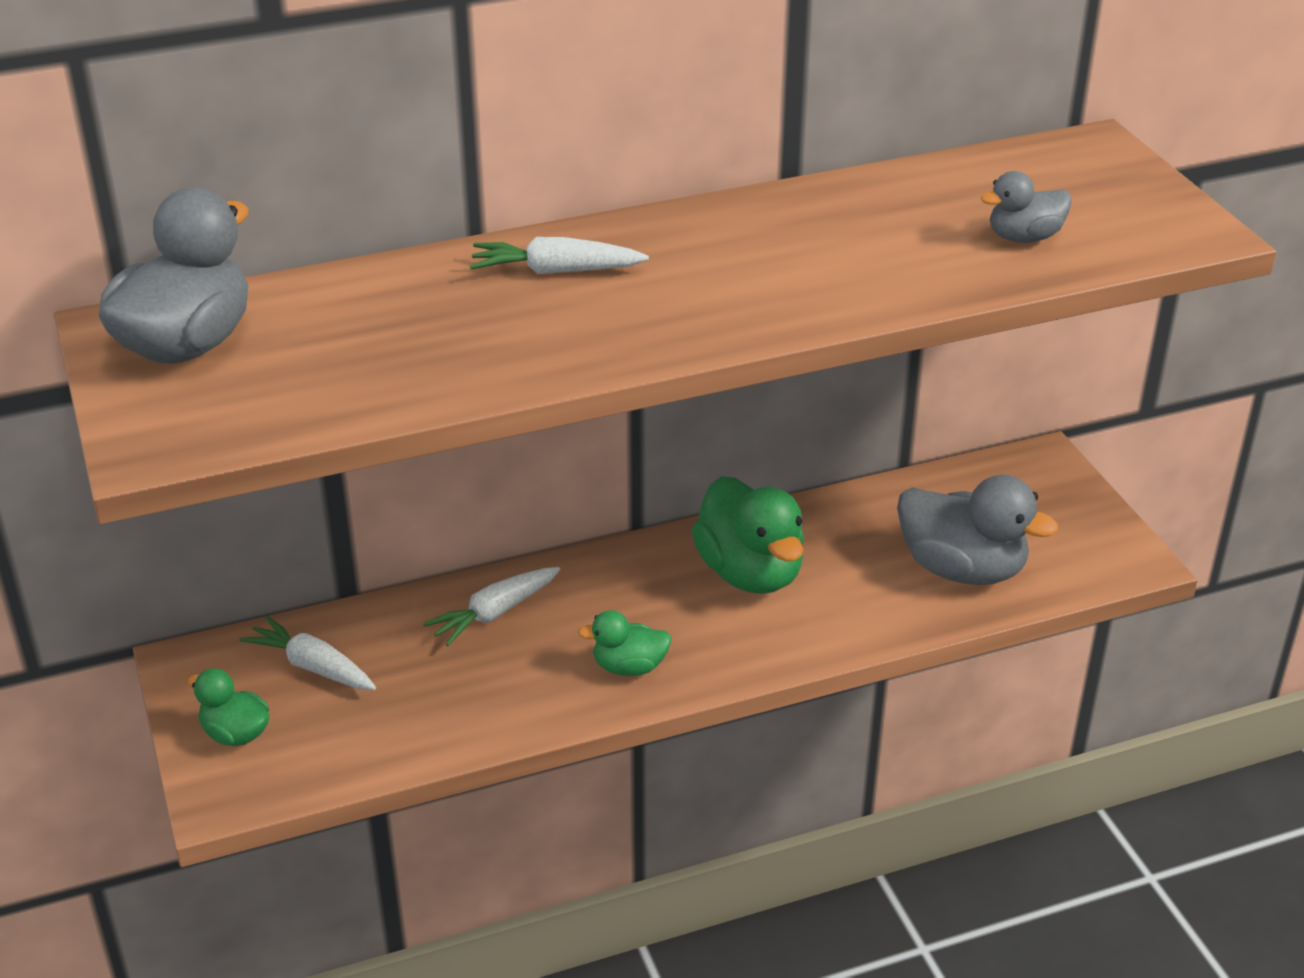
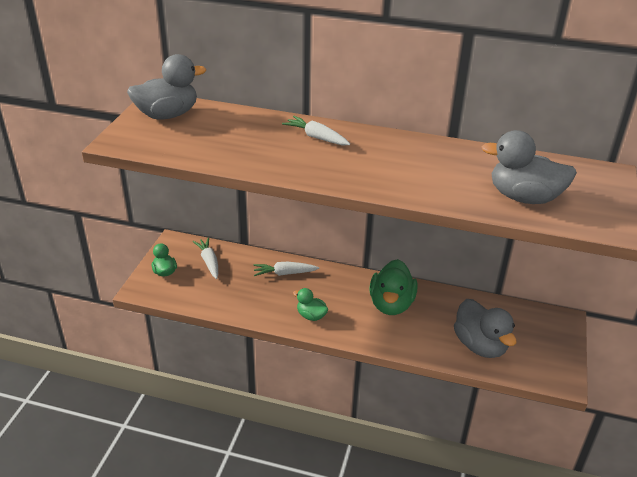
camera: 35 degrees right, 0 degrees up
(1024, 237) = (524, 197): grey duck -> grey duck, size x1.86

